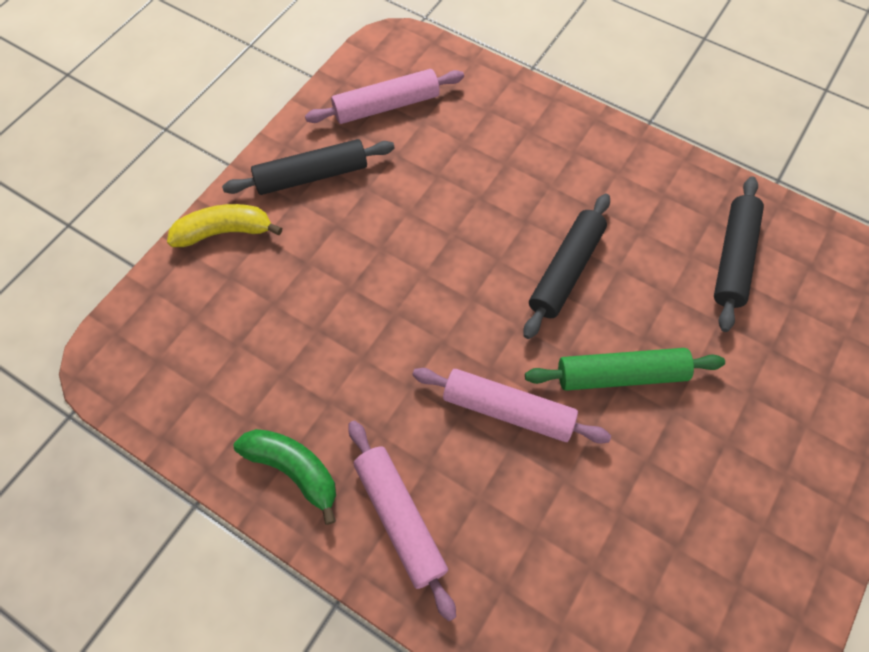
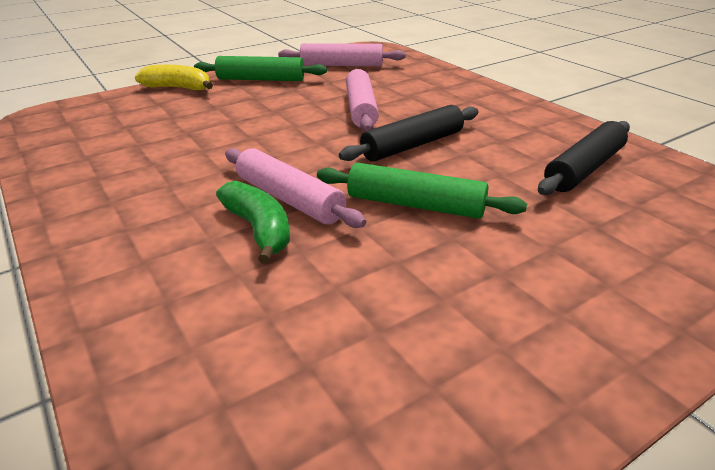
camera: 25 degrees right, 30 degrees down
(294, 470) = (84, 186): green banana -> green banana (259, 230)
(312, 175) = (261, 79): black rolling pin -> green rolling pin
(400, 519) = (128, 231): pink rolling pin -> pink rolling pin (361, 109)

